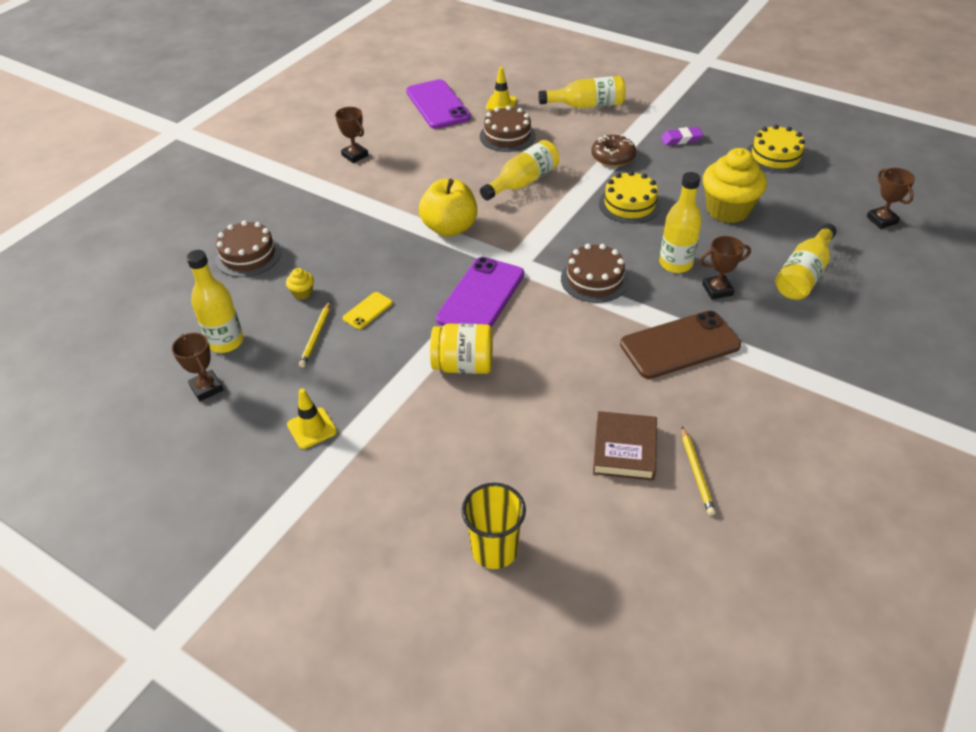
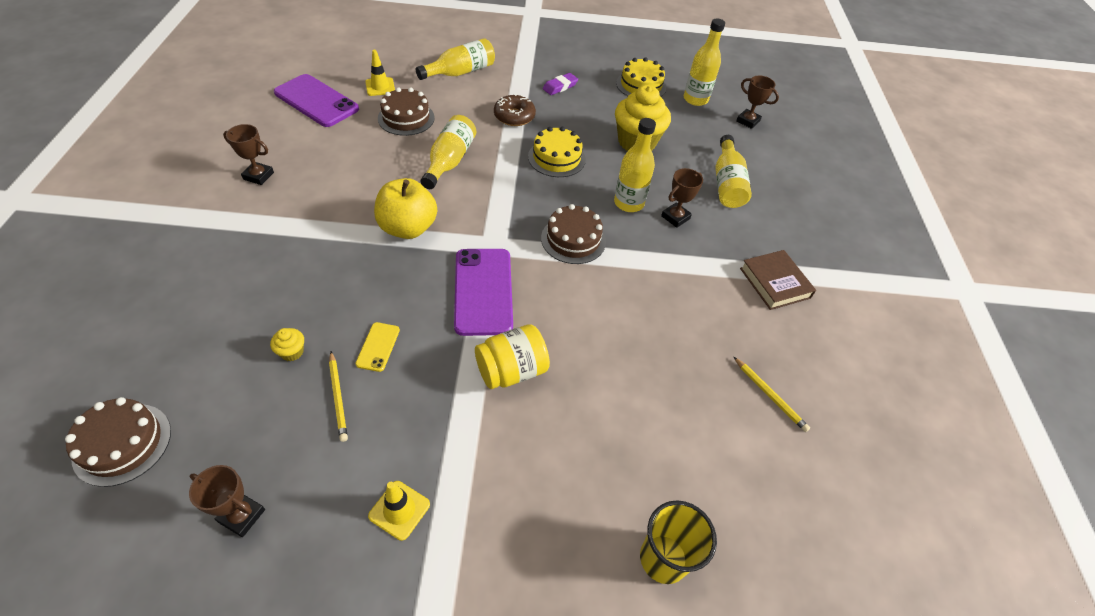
camera: 35 degrees left, 5 degrees up
(226, 342) = (232, 446): yellow bottle -> yellow bottle (695, 99)
(248, 255) = (198, 328): brown cake -> brown cake (122, 444)
(624, 450) = (703, 399): brown book -> brown book (774, 283)
(680, 345) = (680, 279): brown phone -> none

